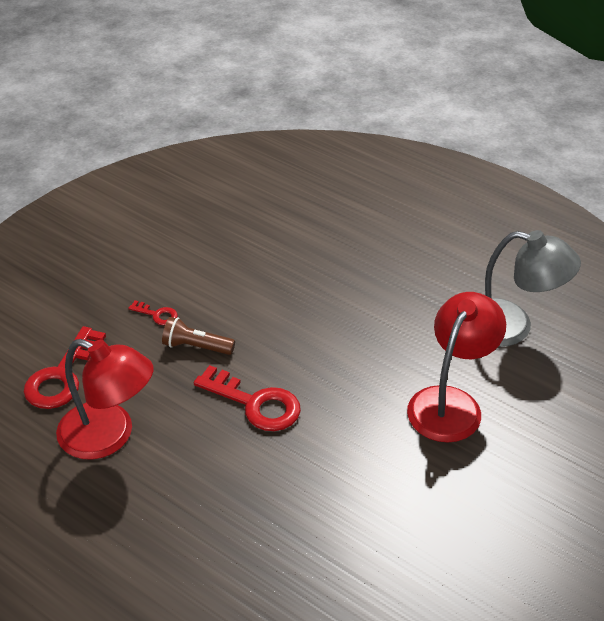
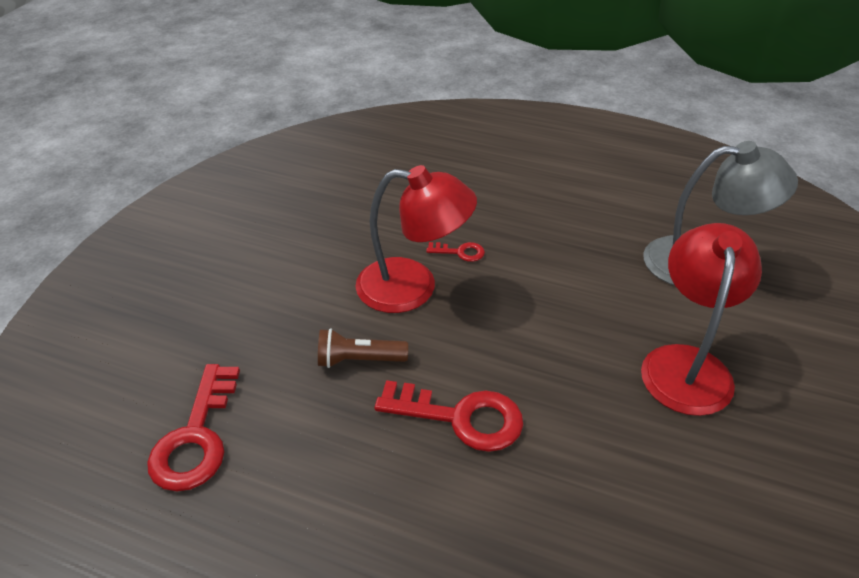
camera: 15 degrees left, 0 degrees up
(109, 436) = (287, 509): red lamp -> red lamp (413, 287)
(157, 315) = (296, 330): red key -> red key (460, 252)

